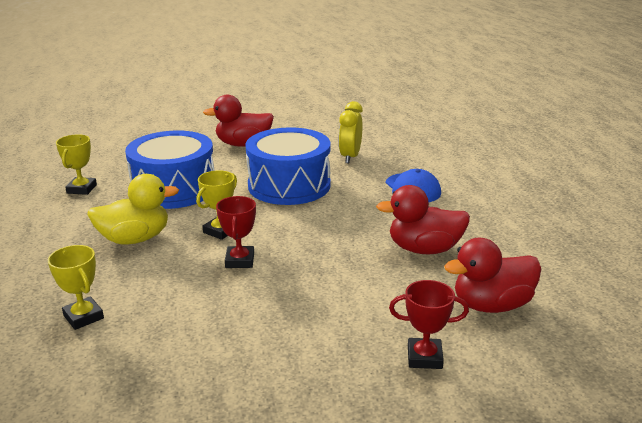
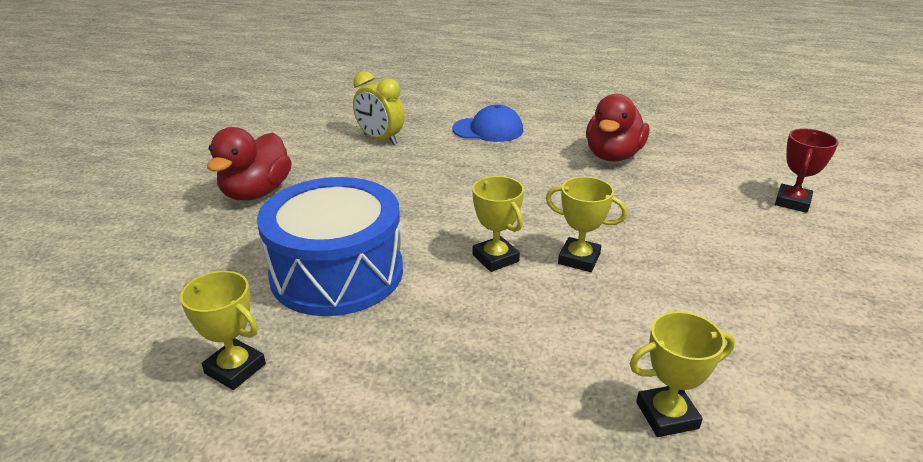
camera: 65 degrees left, 5 degrees up
(135, 239) = (467, 333): yellow duck -> none
(240, 261) = (579, 259): red trophy -> yellow trophy
(289, 185) = (415, 189): blue drum -> none
(491, 305) = (719, 155): red duck -> none

